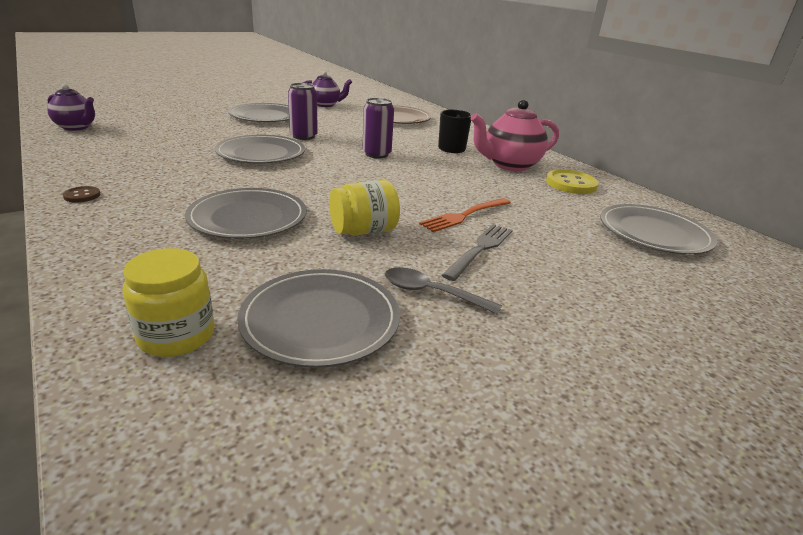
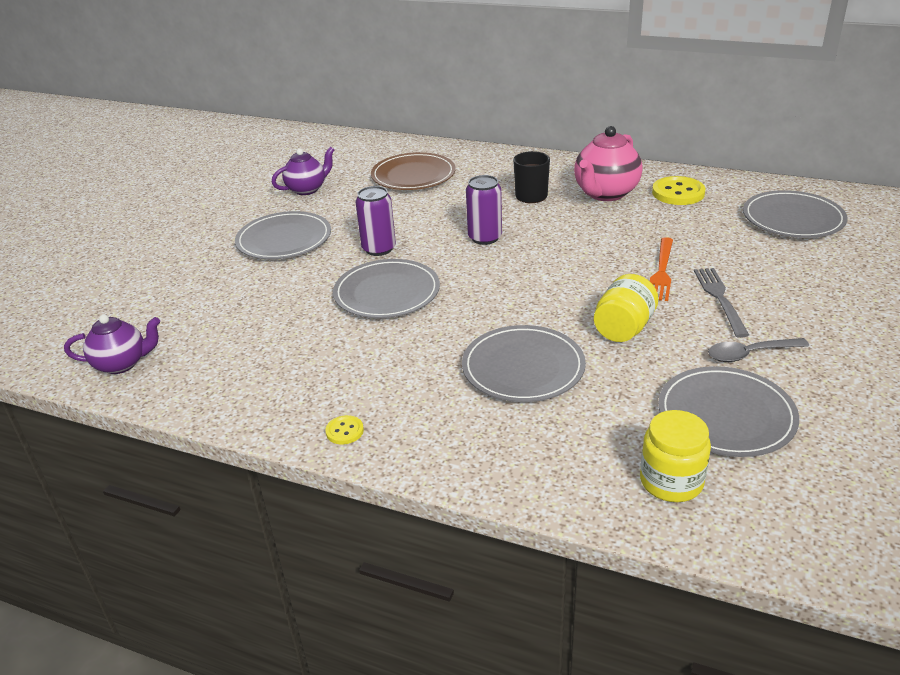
camera: 30 degrees left, 5 degrees up
(82, 195) = (344, 431): brown button -> yellow button

